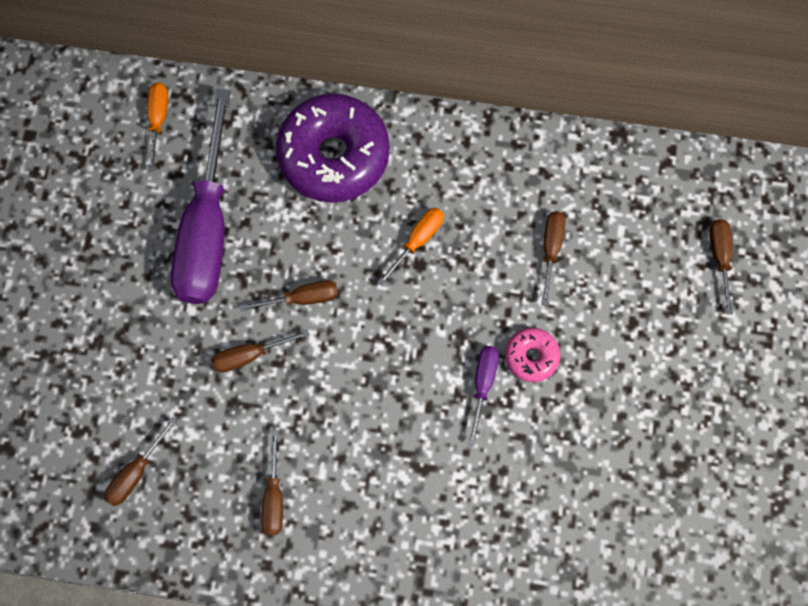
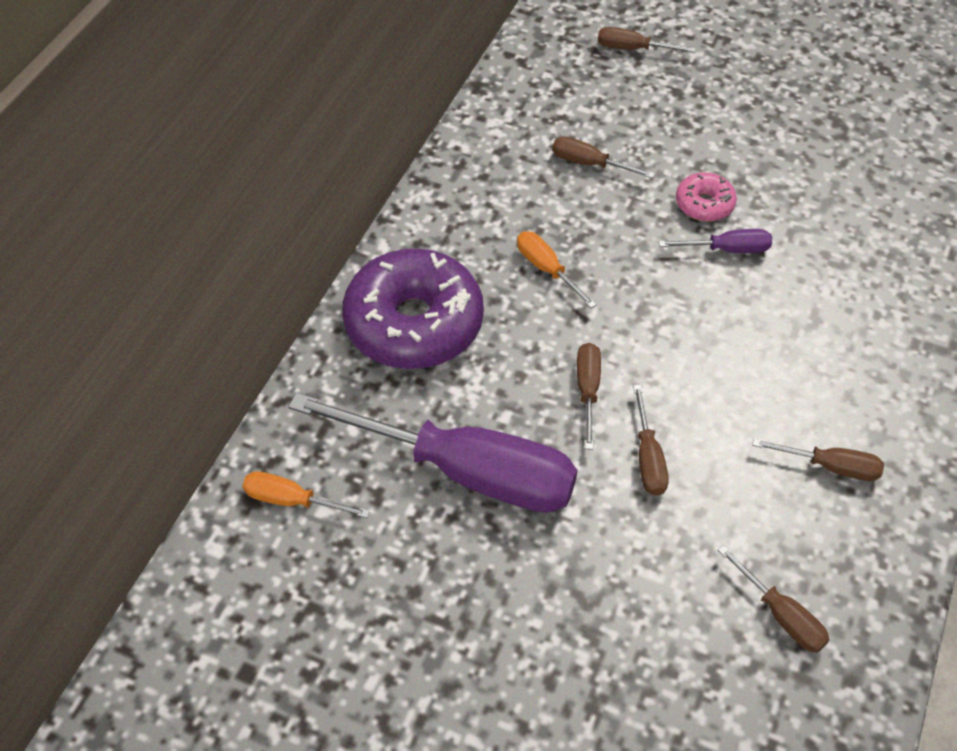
camera: 75 degrees left, 20 degrees down
(482, 384) = (727, 249): purple screwdriver -> purple screwdriver turned 150 degrees clockwise

